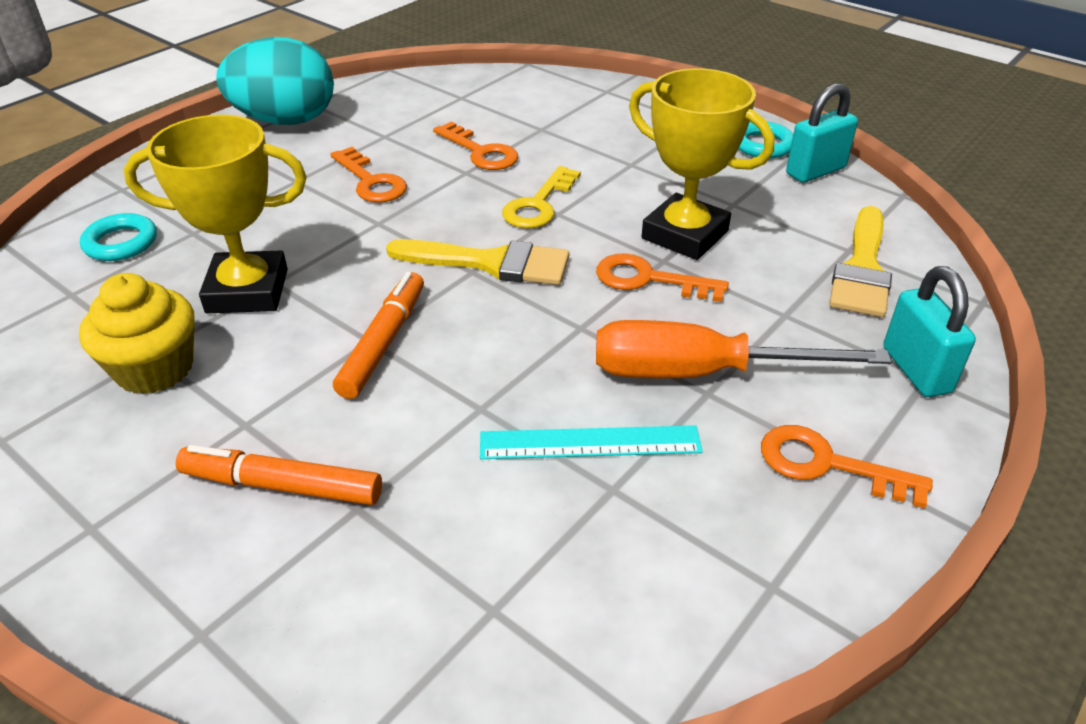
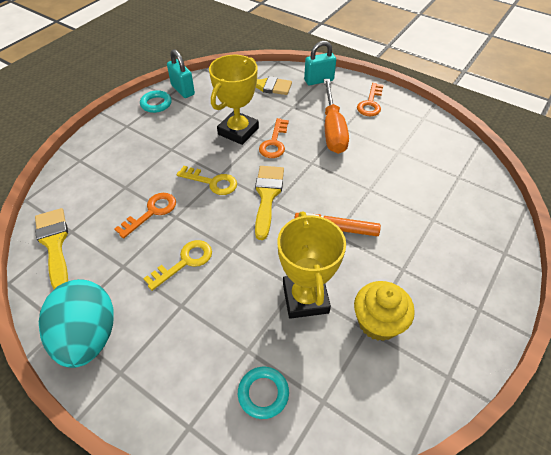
camera: 95 degrees left, 10 degrees up
(283, 486) = (432, 245): orange marker -> none
(371, 181) = (184, 262): orange key -> yellow key
(442, 88) = (54, 244): none -> yellow brush
(590, 443) = (378, 157): turquoise ruler -> none

